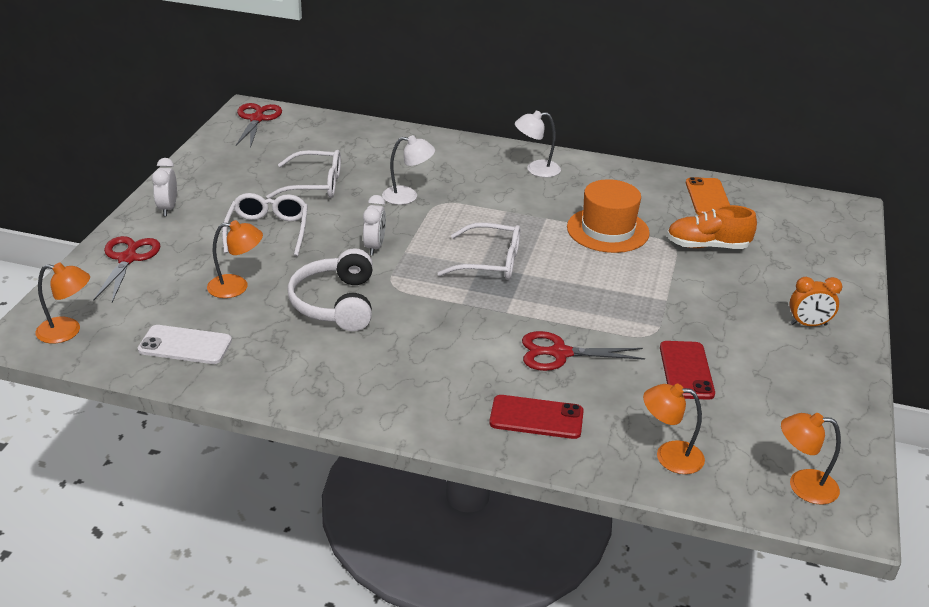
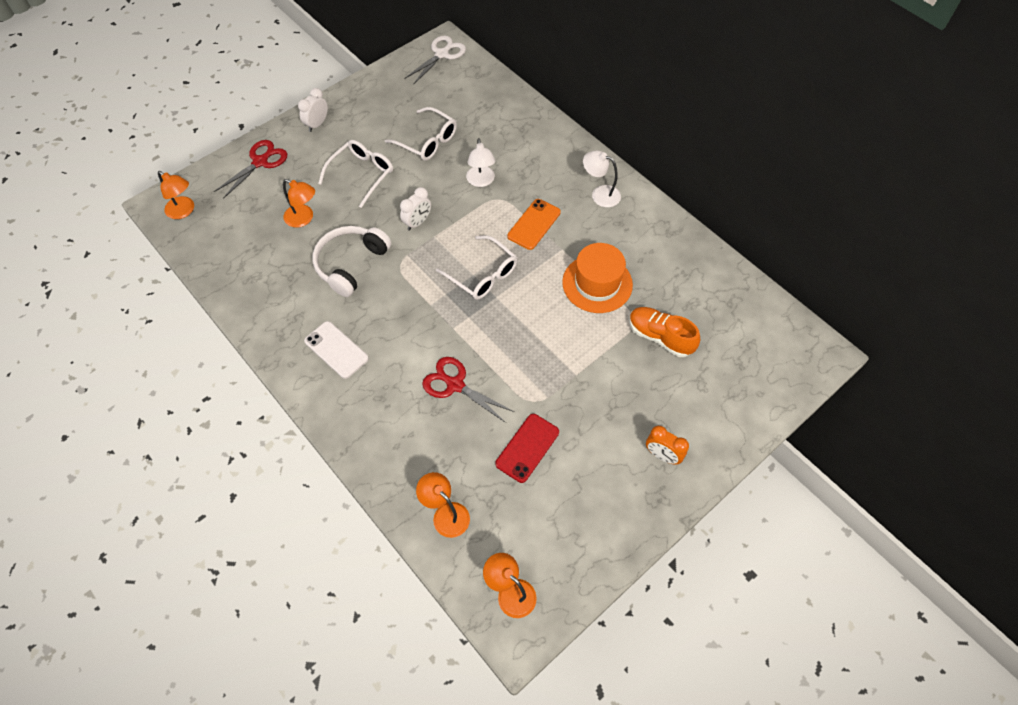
camera: 35 degrees right, 25 degrees up
(185, 345) = (237, 256): white phone -> white phone (336, 350)
(257, 119) = (441, 54): red scissors -> white scissors
(407, 196) = (481, 181): white lamp -> white lamp turned 45 degrees clockwise
(536, 417) = (391, 432): red phone -> none
(708, 198) = (711, 286): orange phone -> orange phone (534, 224)

